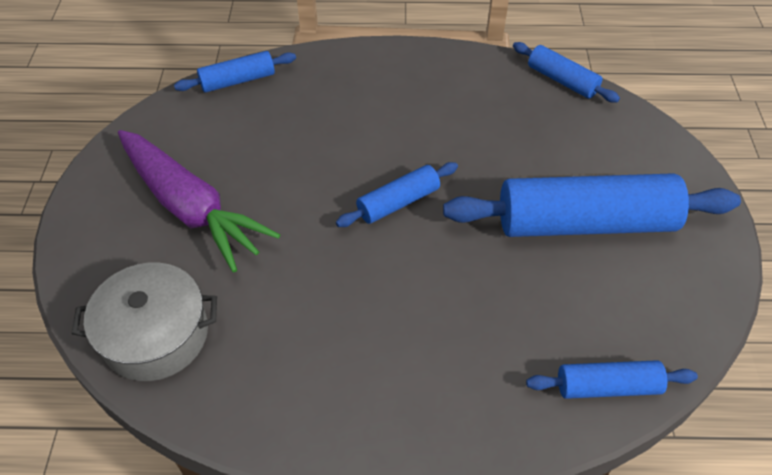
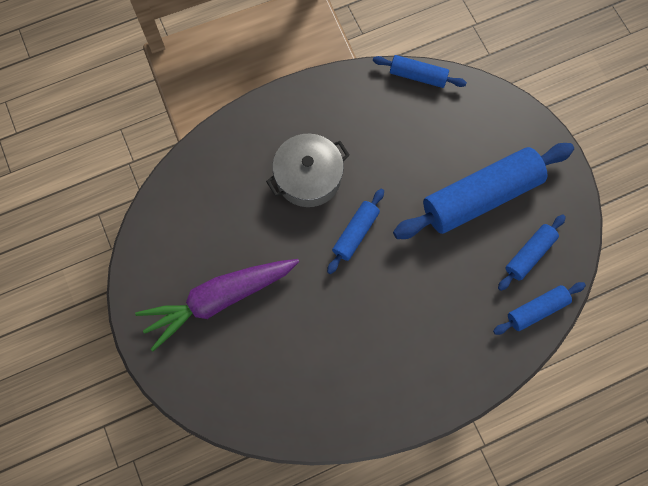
camera: 25 degrees left, 20 degrees up
(155, 335) = (256, 401): grey pot -> grey pot (308, 177)
(190, 207) = (219, 299): purple carrot -> purple carrot turned 135 degrees clockwise
(238, 80) = (184, 175): blue rolling pin -> blue rolling pin (529, 254)

